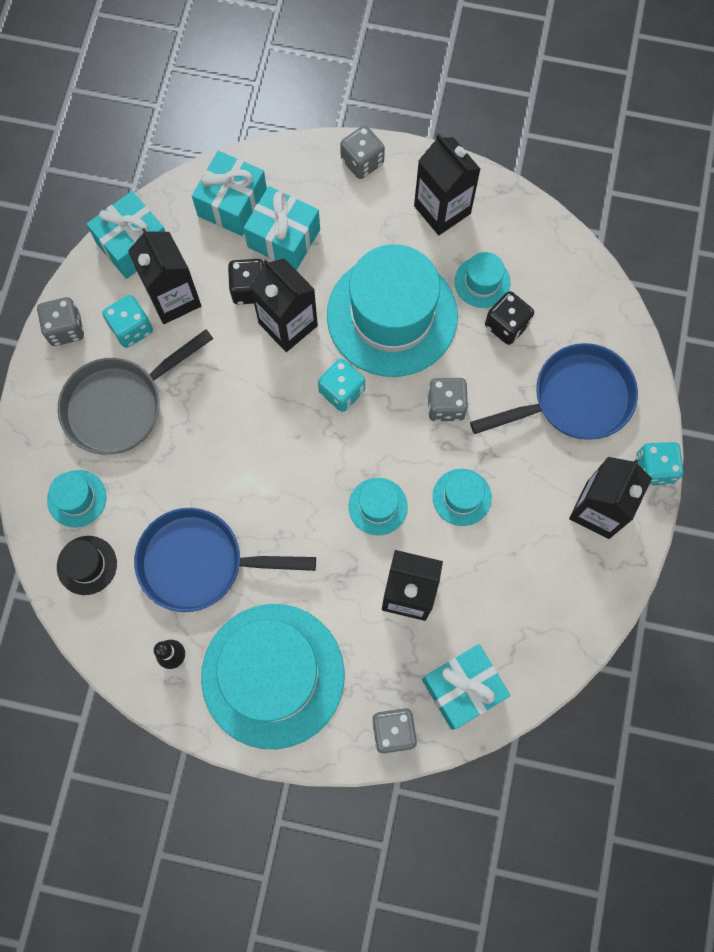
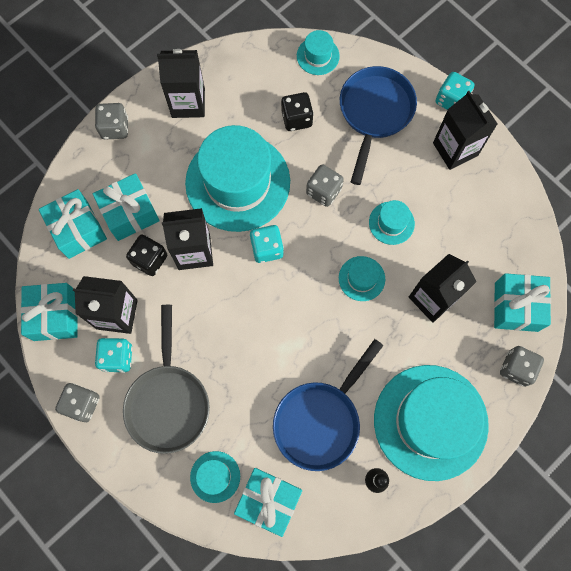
camera: 55 degrees left, 0 degrees up
(87, 565) = (269, 500): black hat -> turquoise gift
(482, 282) = (256, 113): turquoise hat -> turquoise hat (318, 56)

